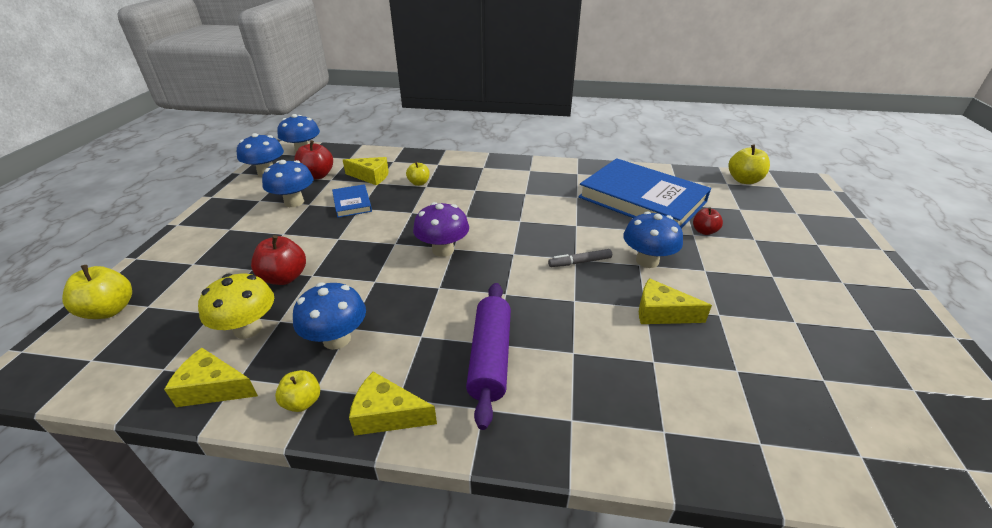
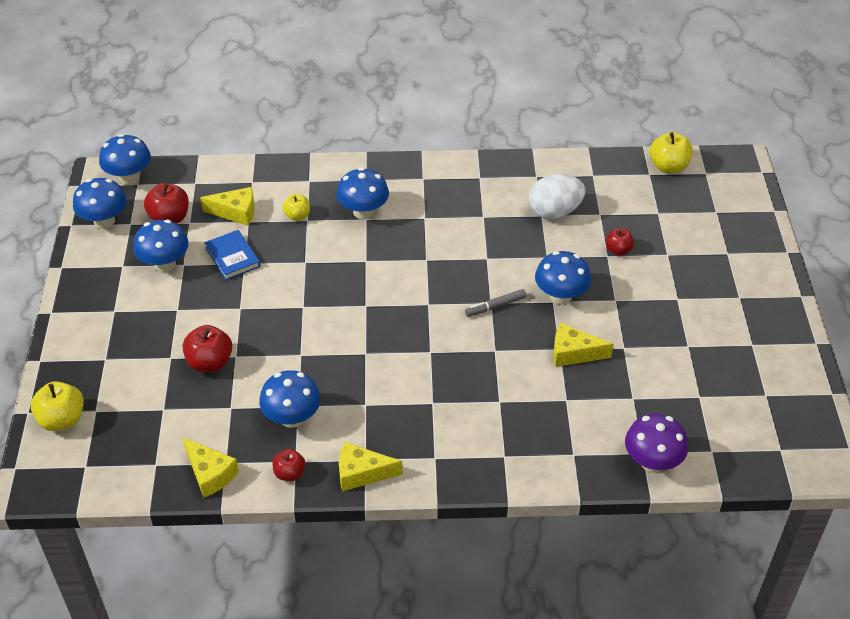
camera: 10 degrees left, 10 degrees up
(213, 388) = (210, 474): yellow cheese -> yellow cheese turned 135 degrees counterclockwise
(248, 329) = (206, 419): yellow mushroom -> none
(302, 402) = (289, 473): yellow apple -> red apple
(443, 250) = (355, 309): purple mushroom -> purple mushroom (652, 462)
(474, 185) = (363, 212): none -> blue mushroom
(490, 357) = (430, 415): purple rolling pin -> none
(642, 199) = (554, 212): blue book -> white egg

